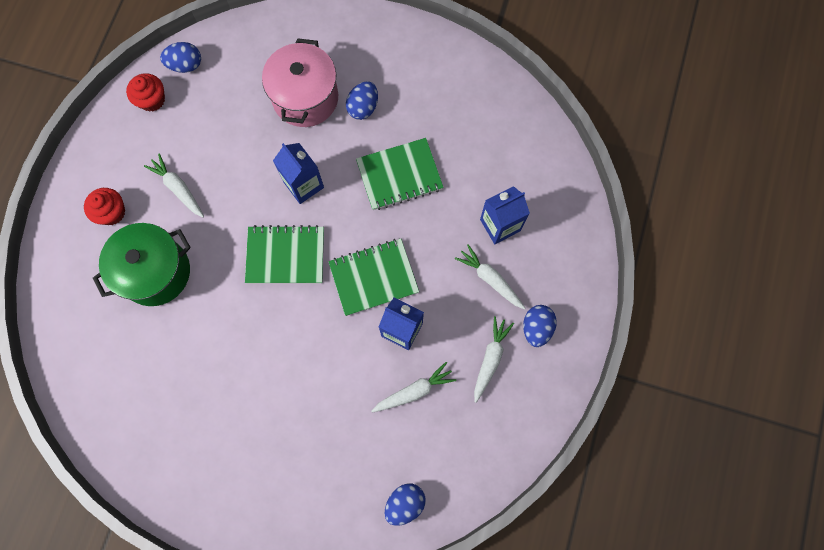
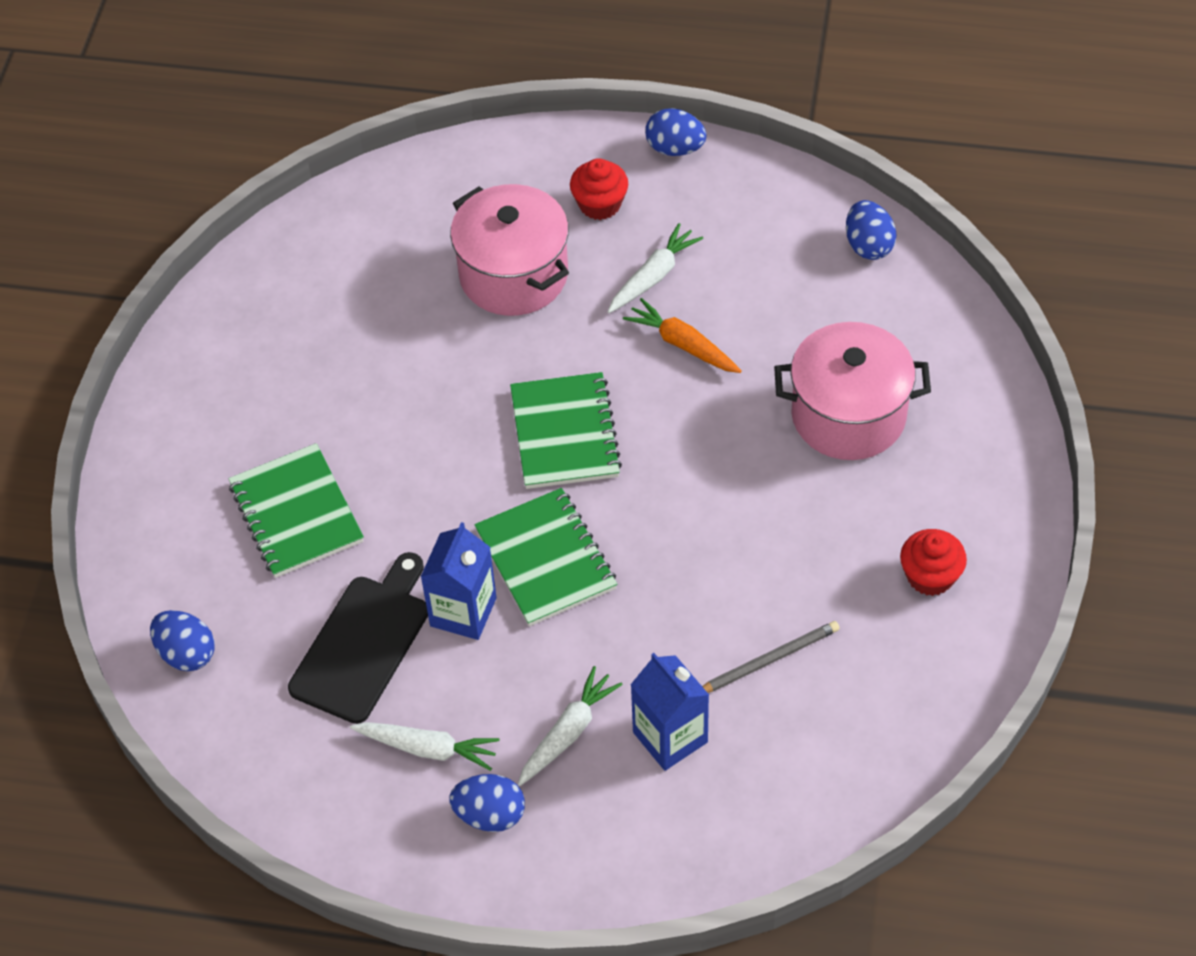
camera: 85 degrees right, 20 degrees down
(152, 100) = (796, 215): red cupcake -> red cupcake (930, 576)
(155, 272) = (513, 275): green pot -> pink pot
(234, 179) = (683, 344): none -> orange carrot
(303, 185) = (691, 438): blue carton -> none
(363, 107) = (850, 500): blue egg -> blue egg (675, 148)
(399, 175) = (734, 571): green notebook -> green notebook (296, 513)
(414, 391) = (363, 643): white carrot -> black cutting board
(459, 167) = (768, 660): none -> grey pencil

